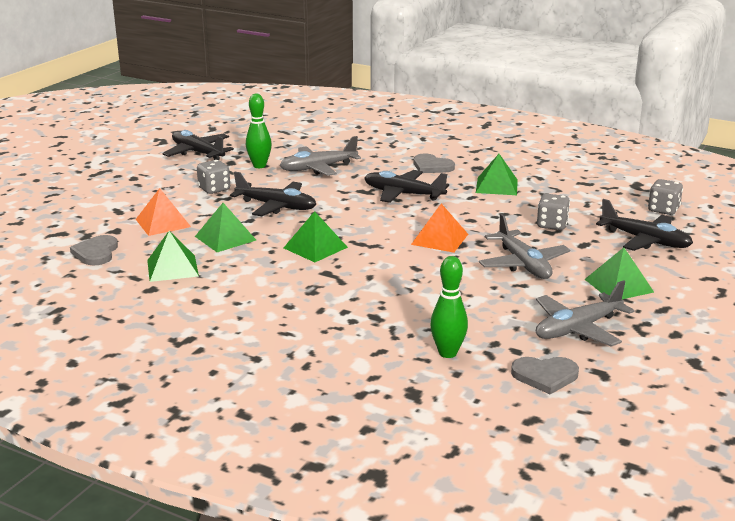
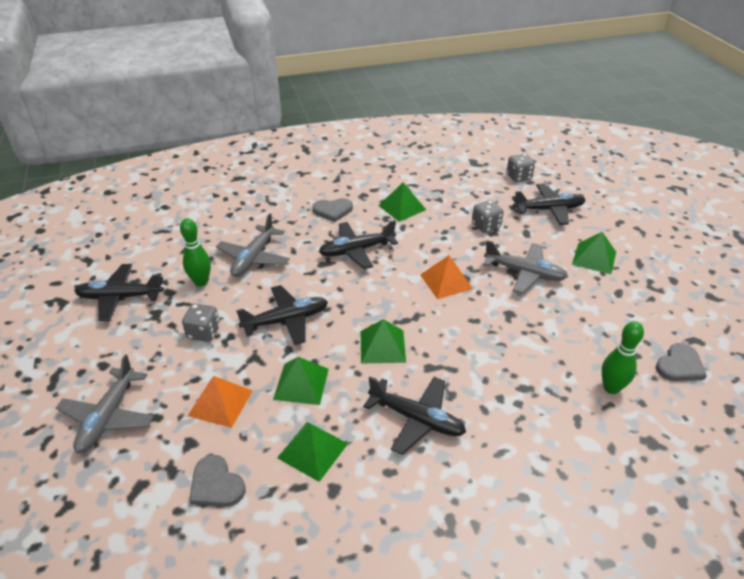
camera: 45 degrees left, 15 degrees up
(263, 289) = (417, 419): none -> black plane
(577, 329) = (632, 311): grey plane -> grey plane (108, 417)

